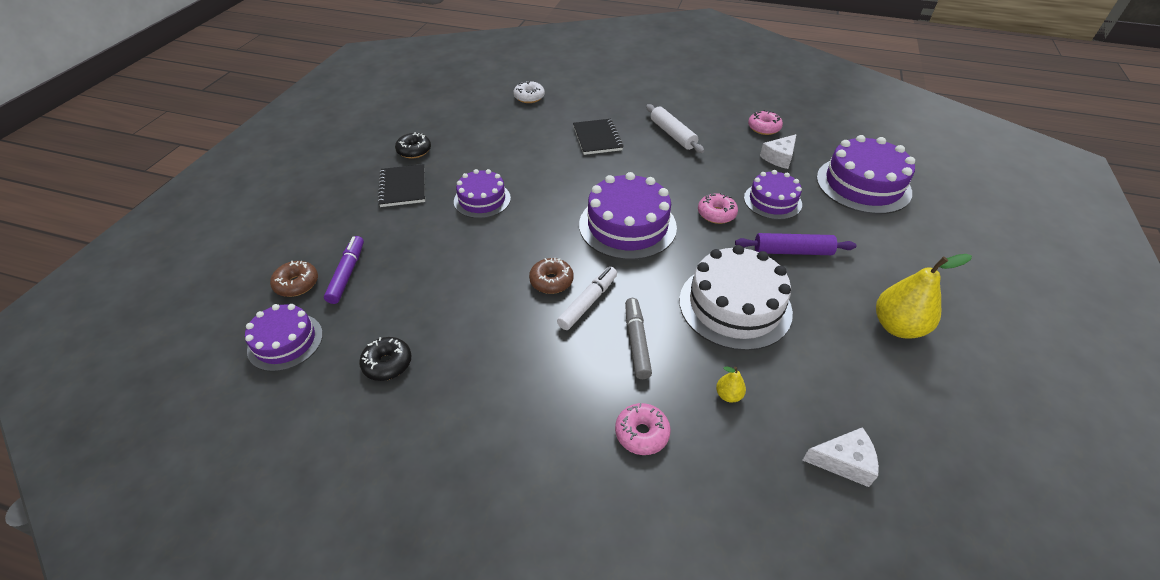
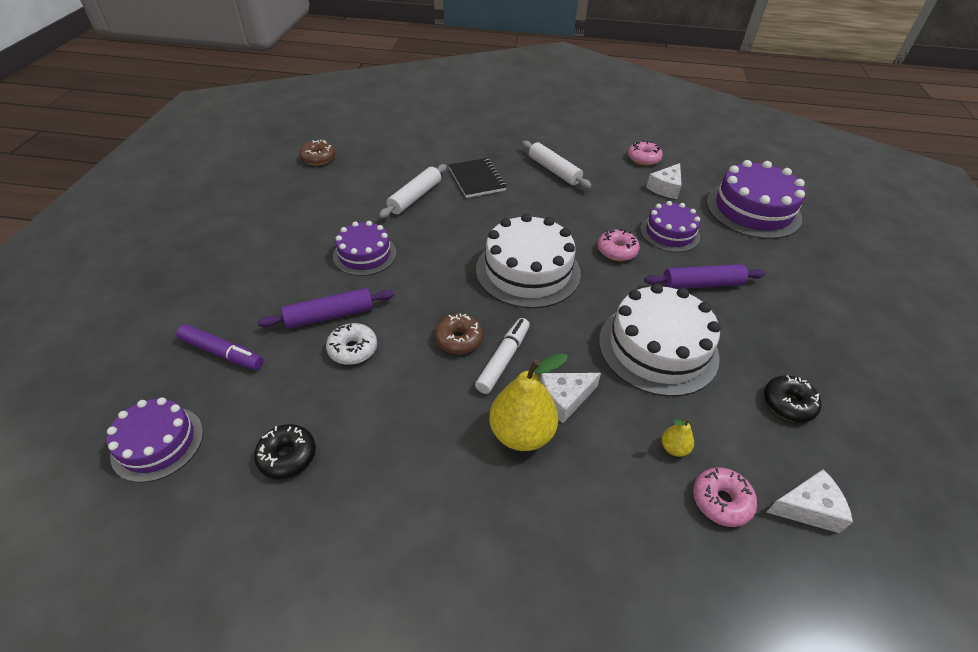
camera: 10 degrees left, 0 degrees up
(297, 284) = (162, 371): brown donut -> brown donut (318, 158)
(347, 274) = (222, 353): purple marker -> purple marker turned 120 degrees clockwise
(403, 187) = (272, 247): black notebook -> none
(414, 151) = (278, 205): black donut -> black donut (788, 404)
(442, 250) = (330, 316): none -> purple rolling pin
(529, 97) = (396, 140): white donut -> white donut (353, 349)
(537, 151) = (415, 197): none -> white rolling pin
(627, 225) = (528, 271): purple cake -> white cake
(636, 342) = (564, 399): grey marker -> white cheese
(641, 433) = (592, 504): pink donut -> pink donut (721, 501)
(897, 326) = (822, 354): yellow pear -> yellow pear (521, 433)

